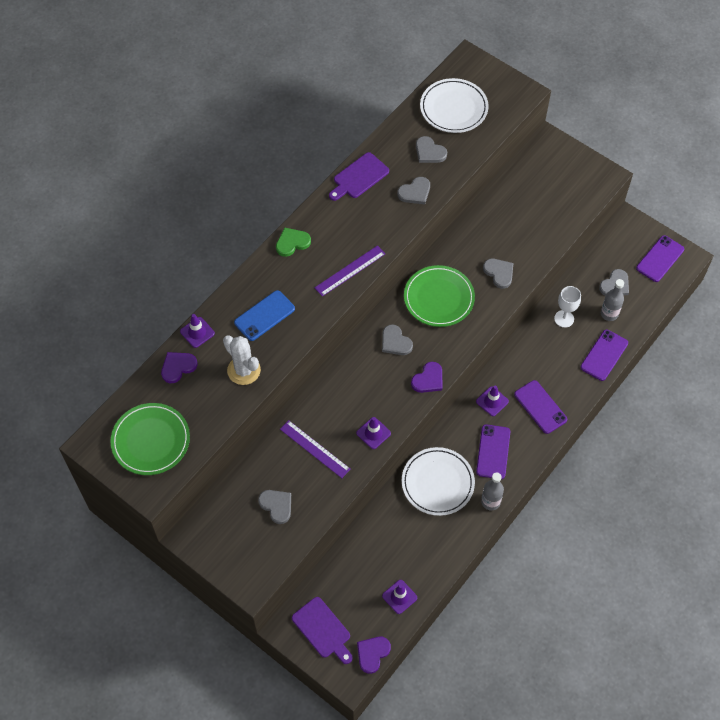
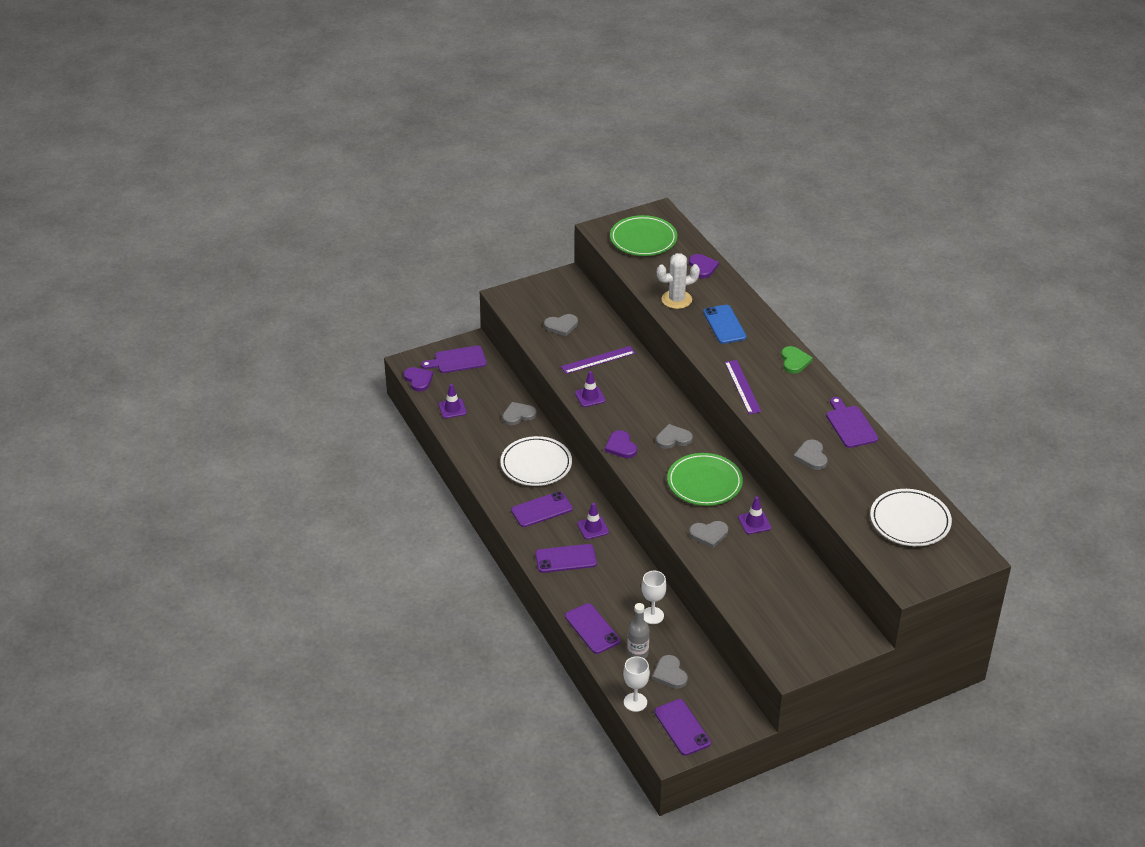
camera: 115 degrees right, 20 degrees down
(197, 332) = (730, 285): purple traffic cone -> purple traffic cone (754, 522)
(429, 152) = (858, 483): grey heart -> grey heart (518, 415)
(490, 502) = (495, 490): grey bottle -> none
(493, 452) = (541, 510): purple phone -> purple phone turned 60 degrees counterclockwise
(656, 297) = (635, 702): none -> white goblet

